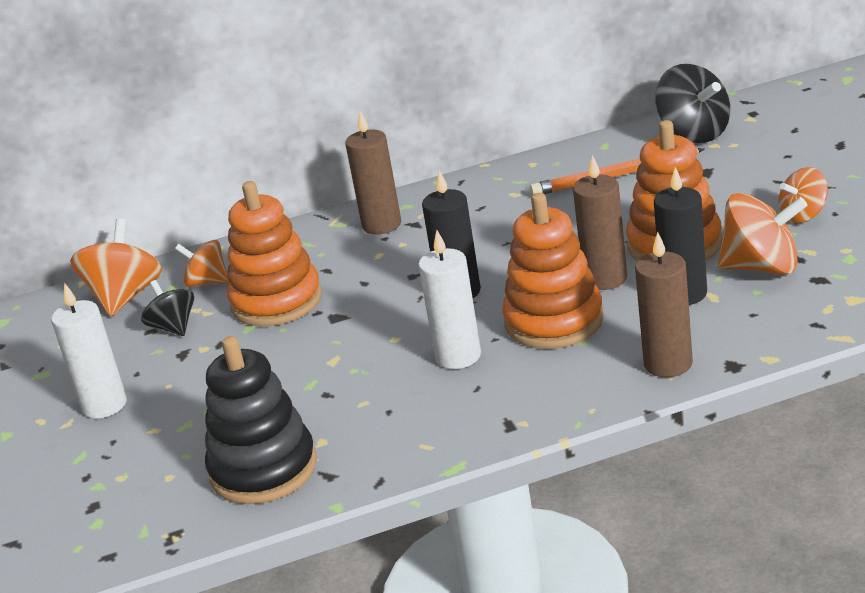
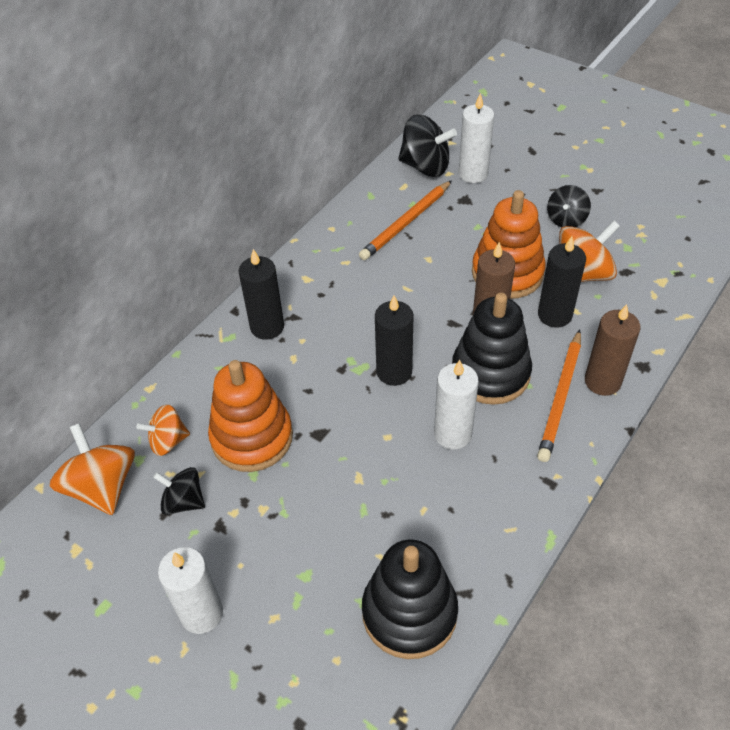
camera: 40 degrees left, 20 degrees up
(382, 225) = (267, 327): brown candle -> black candle
(554, 321) = (490, 373): orange stacking toy -> black stacking toy
(604, 362) = (560, 397): none -> orange pencil
(741, 151) = (473, 174): none -> white candle
(803, 215) = (566, 219): orange spinning top -> black spinning top

